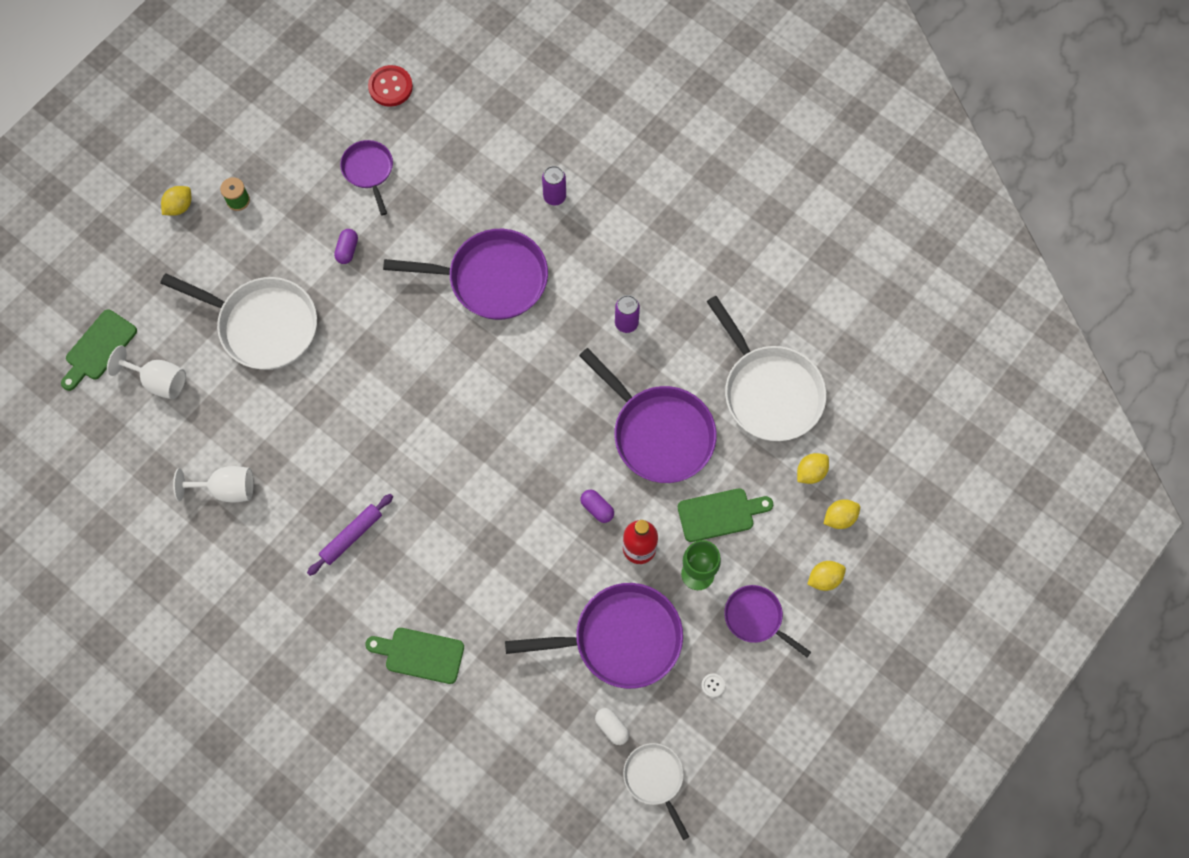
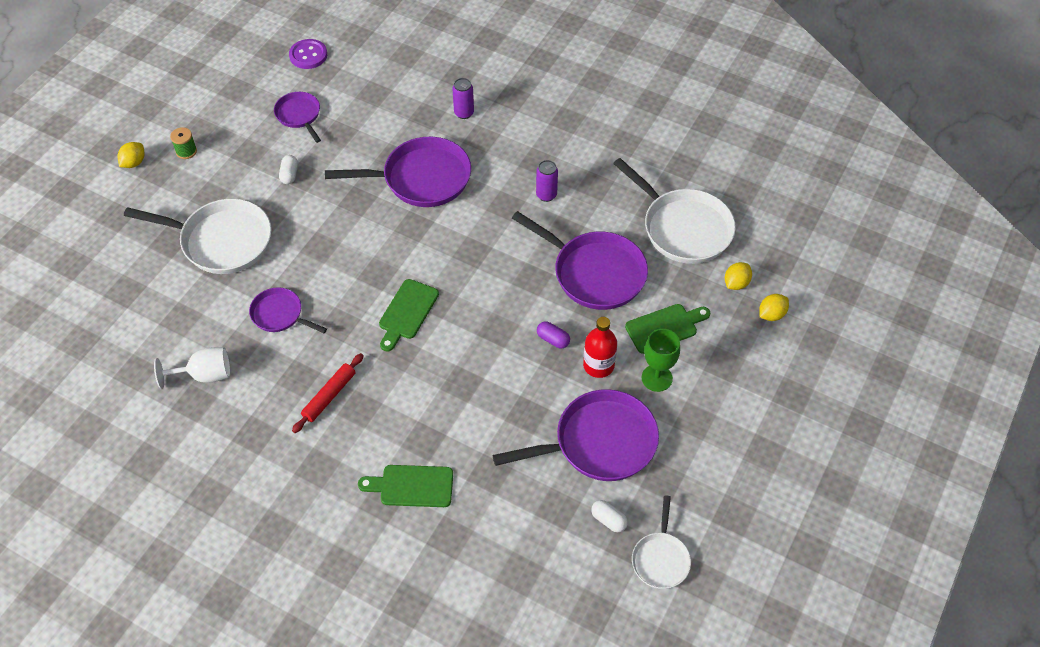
camera: 10 degrees left, 15 degrees down
(98, 348) = (70, 279): green cutting board -> green cutting board (407, 312)
(159, 381) = (130, 297): white goblet -> none
(347, 250) = (289, 174): purple capsule -> white capsule
(351, 536) = (329, 396): purple rolling pin -> red rolling pin
(390, 87) = (308, 55): red button -> purple button
(655, 779) = (660, 559): white pan -> white pan turned 135 degrees counterclockwise
(713, 685) = (694, 468): white button -> none
(756, 618) = (719, 406): purple pan -> purple pan (280, 315)
(824, 579) = (772, 364): yellow lemon -> none

